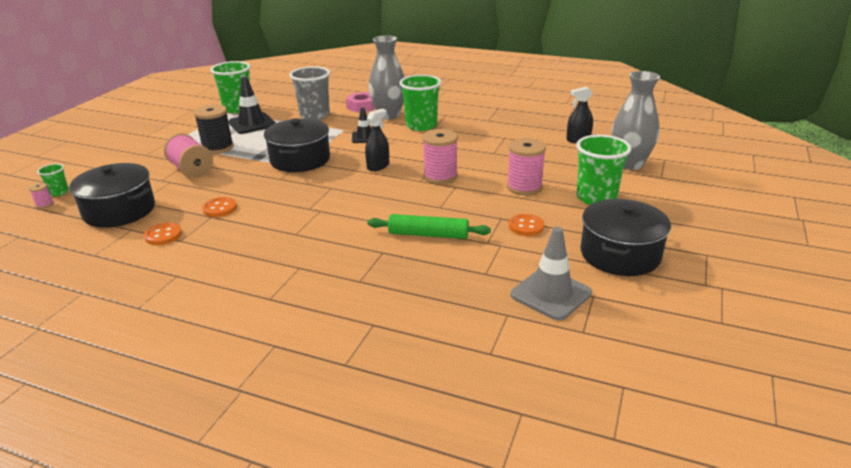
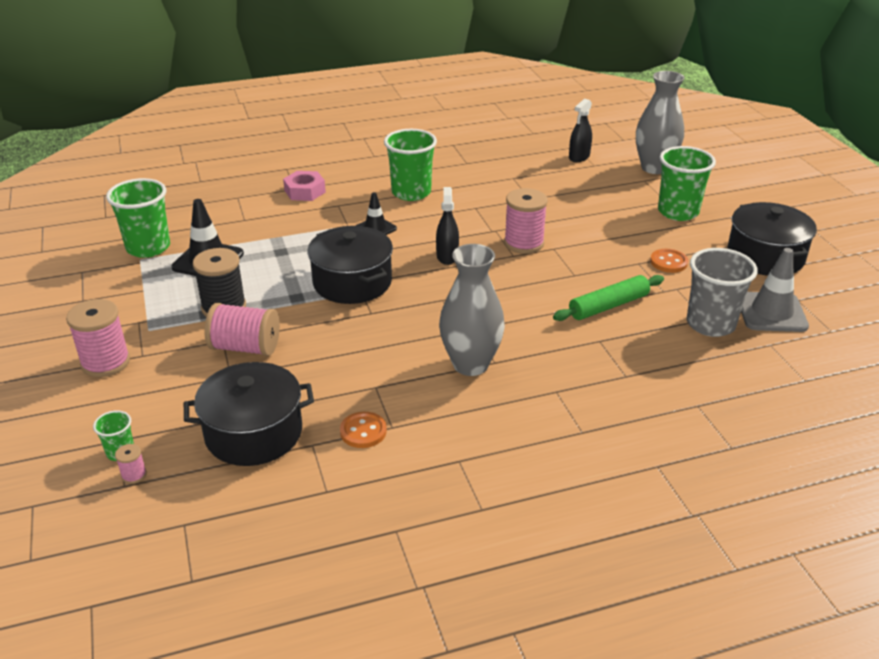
camera: 40 degrees left, 5 degrees up
(220, 208) = (368, 374): orange button -> none
(314, 115) = (268, 222): grey cup -> grey cup (710, 324)
(389, 115) = (355, 192): grey vase -> grey vase (470, 364)
(524, 187) = (610, 225): pink spool -> pink spool (105, 362)

